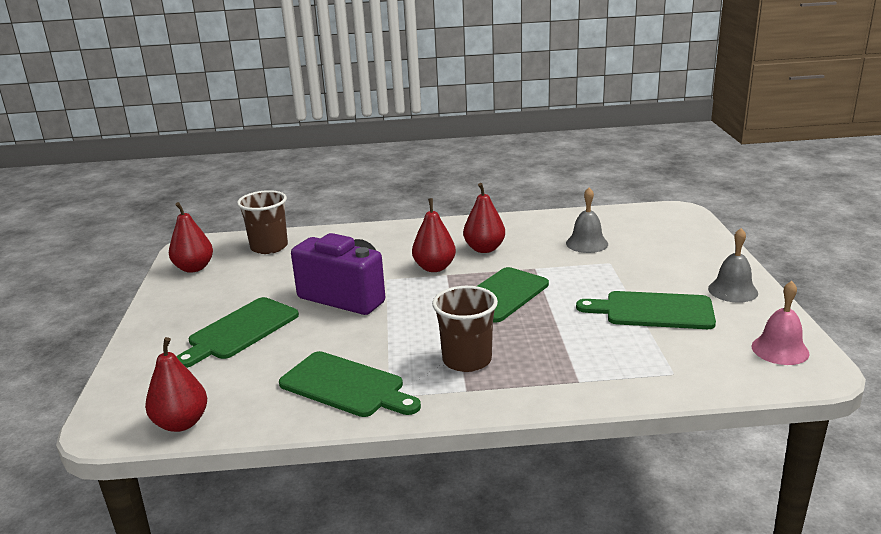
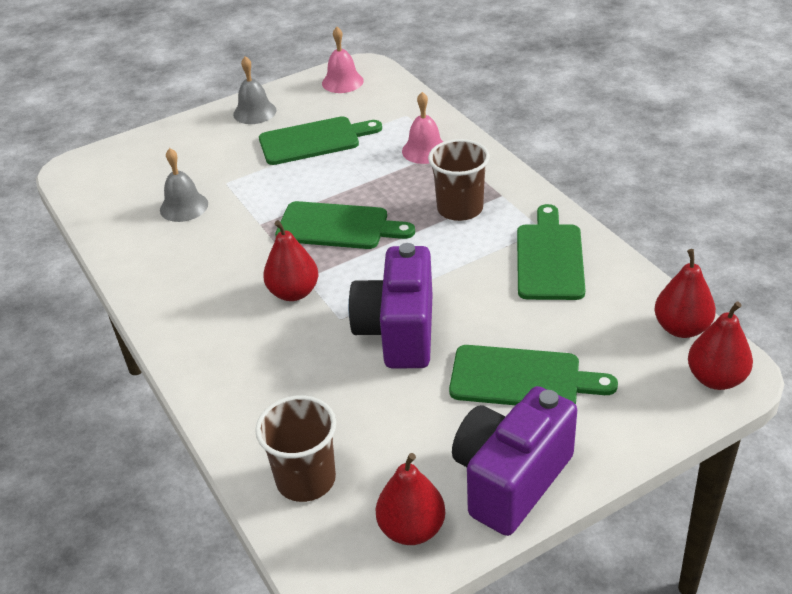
camera: 115 degrees left, 15 degrees up
(175, 304) = (511, 480): none -> purple camera
(484, 249) = (227, 272): red pear -> red pear (716, 379)
(588, 367) = (425, 150): none -> pink bell
(653, 311) = (314, 140): green cutting board -> green cutting board turned 90 degrees counterclockwise

